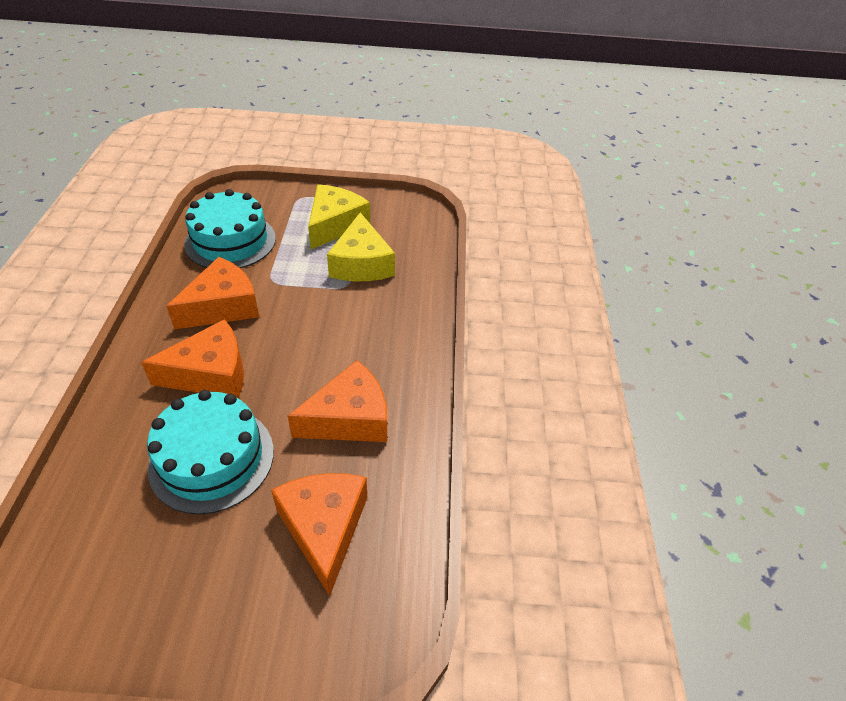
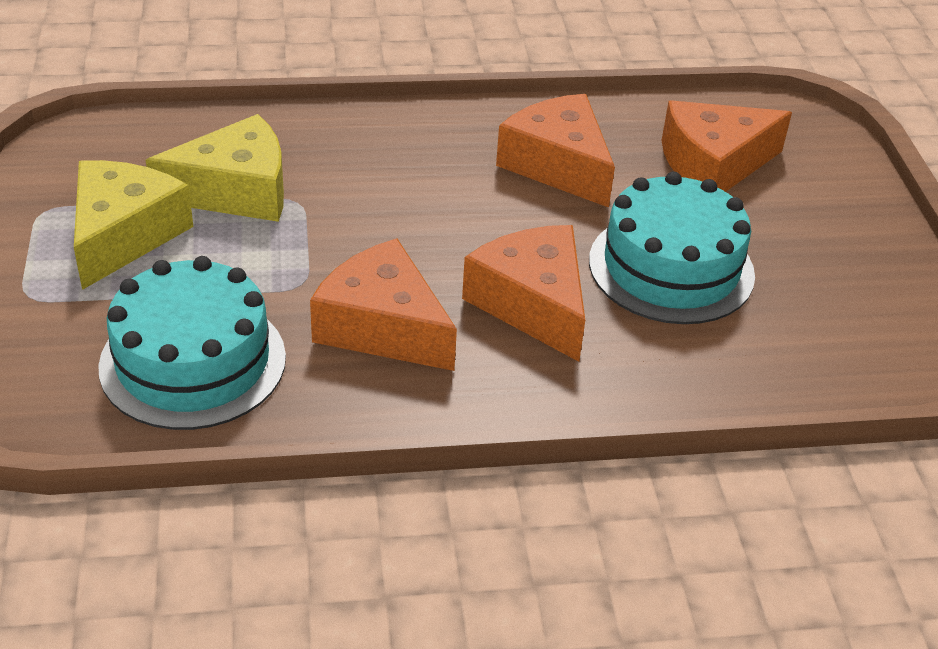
camera: 100 degrees left, 5 degrees down
(335, 225) = (124, 235): yellow cheese -> yellow cheese turned 90 degrees clockwise

